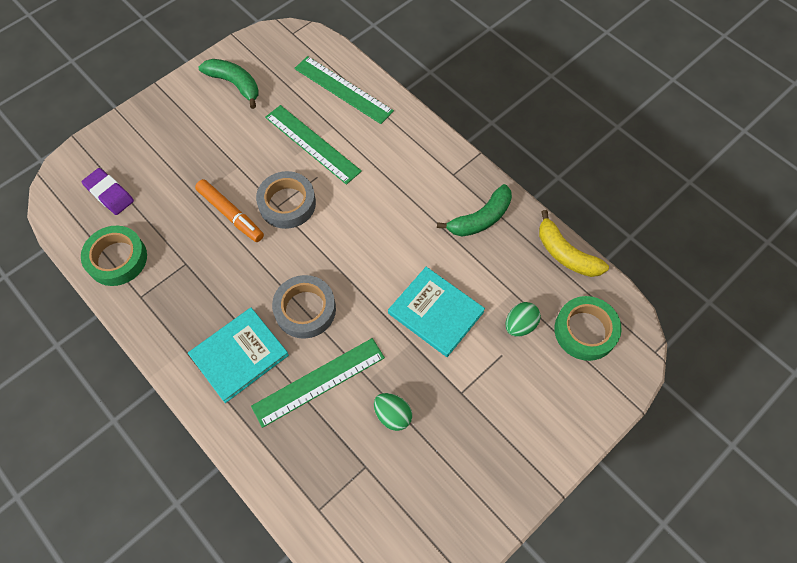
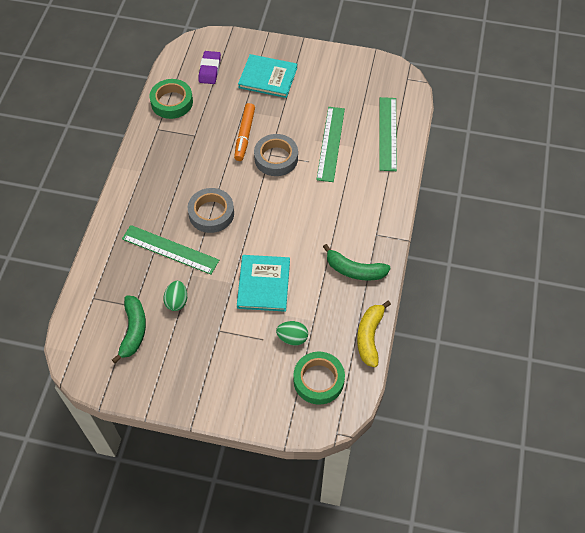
camera: 55 degrees right, 5 degrees down
(235, 84) = (338, 76): green banana -> green banana (133, 331)
(239, 355) = (157, 199): turquoise book -> turquoise book (268, 77)

